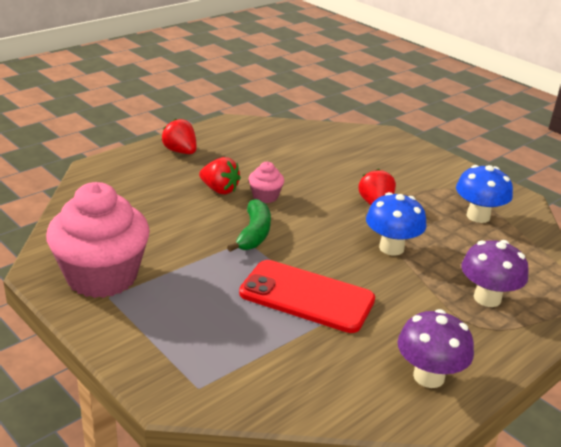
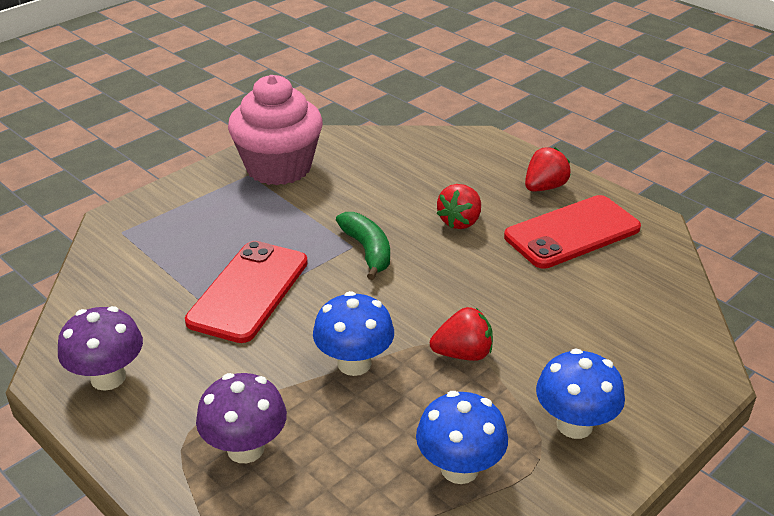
camera: 90 degrees right, 5 degrees up
(241, 150) = (572, 232): none -> red phone
(254, 234) = (367, 251): green banana -> green banana turned 120 degrees counterclockwise
(265, 196) = (455, 256): pink cupcake -> none
(432, 176) = (574, 425): none -> blue mushroom

